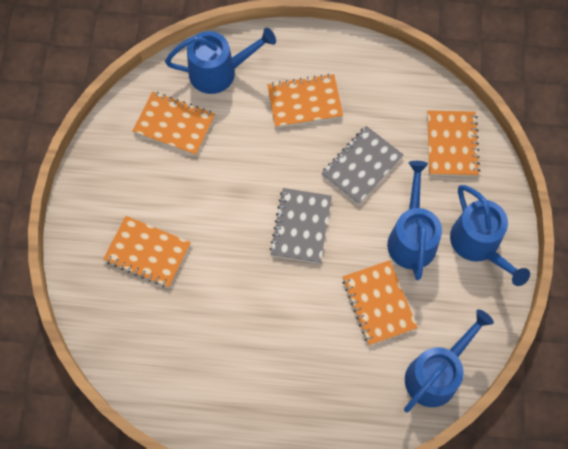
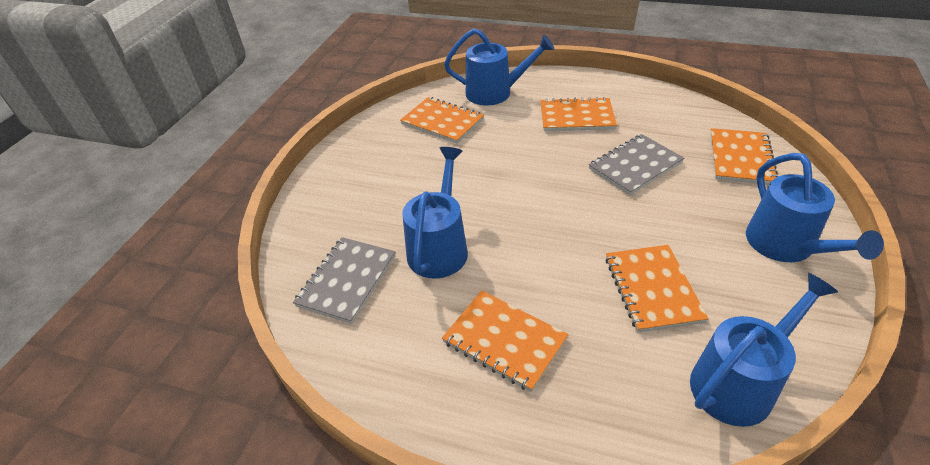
camera: 15 degrees right, 25 degrees down
(147, 252) = (382, 211): orange notebook -> orange notebook (504, 341)
(301, 226) = (560, 207): grey notebook -> grey notebook (347, 280)
(411, 238) = (695, 230): blue watering can -> blue watering can (439, 247)

